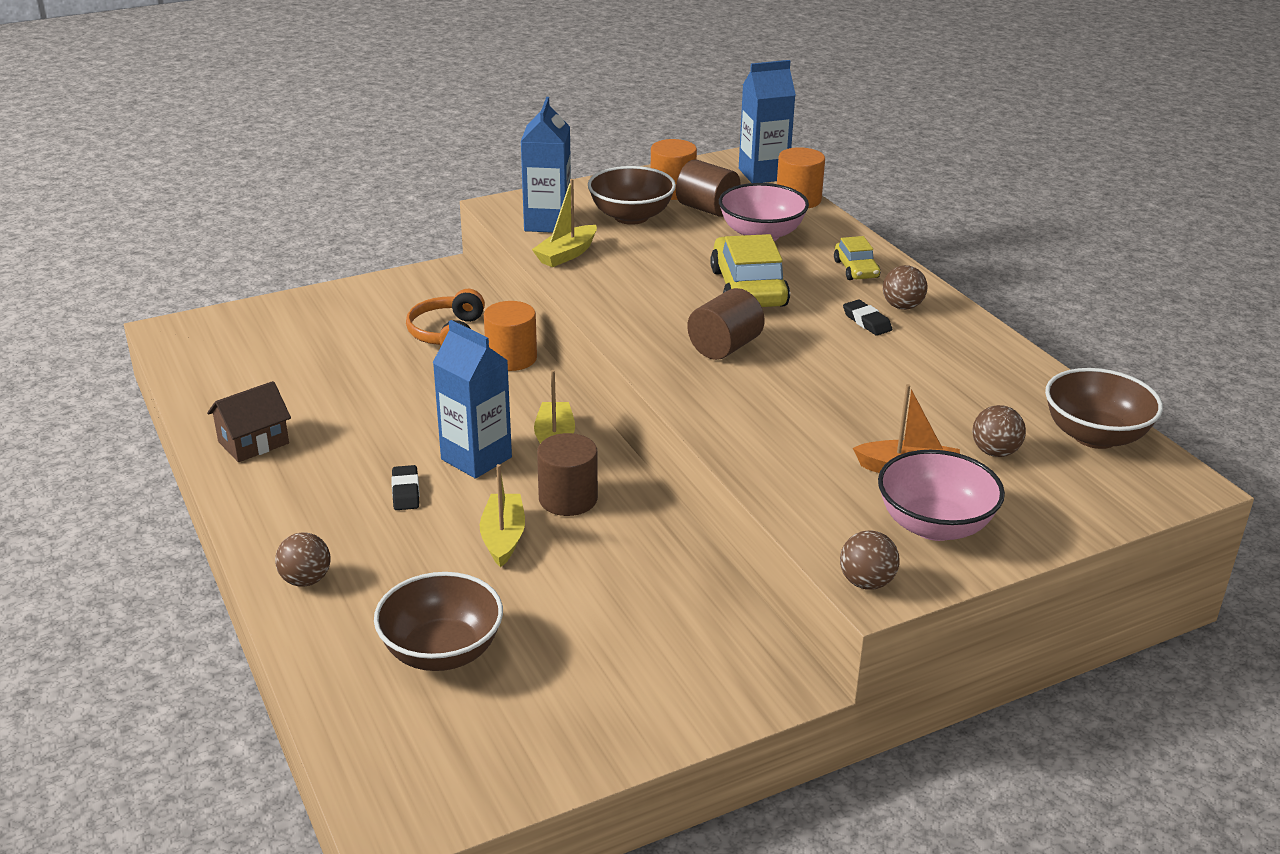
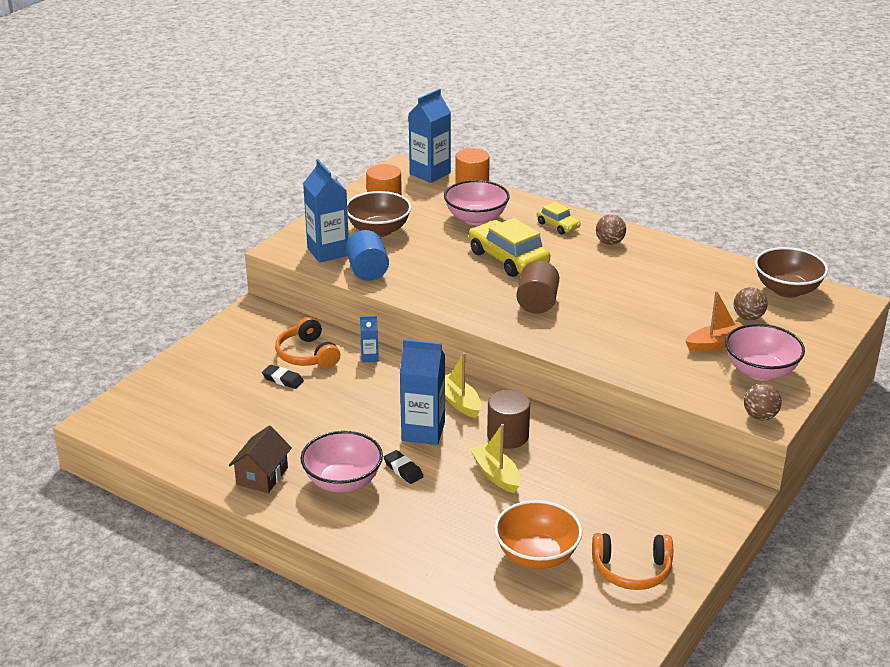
camera: 30 degrees left, 0 degrees up
(306, 580) = (405, 548): brown ball -> none
(327, 480) = (343, 481): none -> pink bowl
(442, 651) = (536, 555): brown bowl -> orange bowl
(511, 358) = (369, 357): orange cylinder -> blue carton
(537, 721) = (632, 570): none -> orange headphones
(566, 254) = (367, 271): yellow boat -> blue cylinder
(707, 209) = (422, 210): brown cylinder -> none
(867, 321) = (600, 259): black eraser -> black eraser (283, 379)

